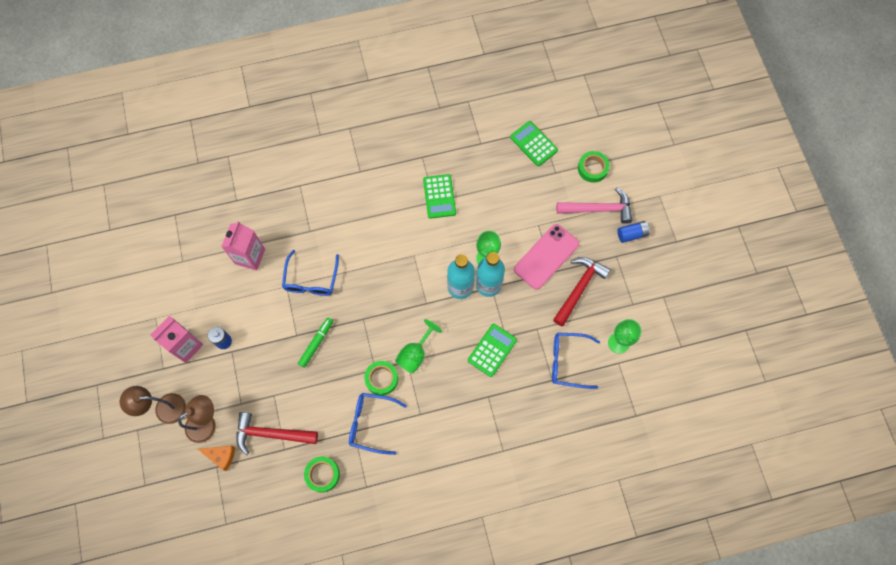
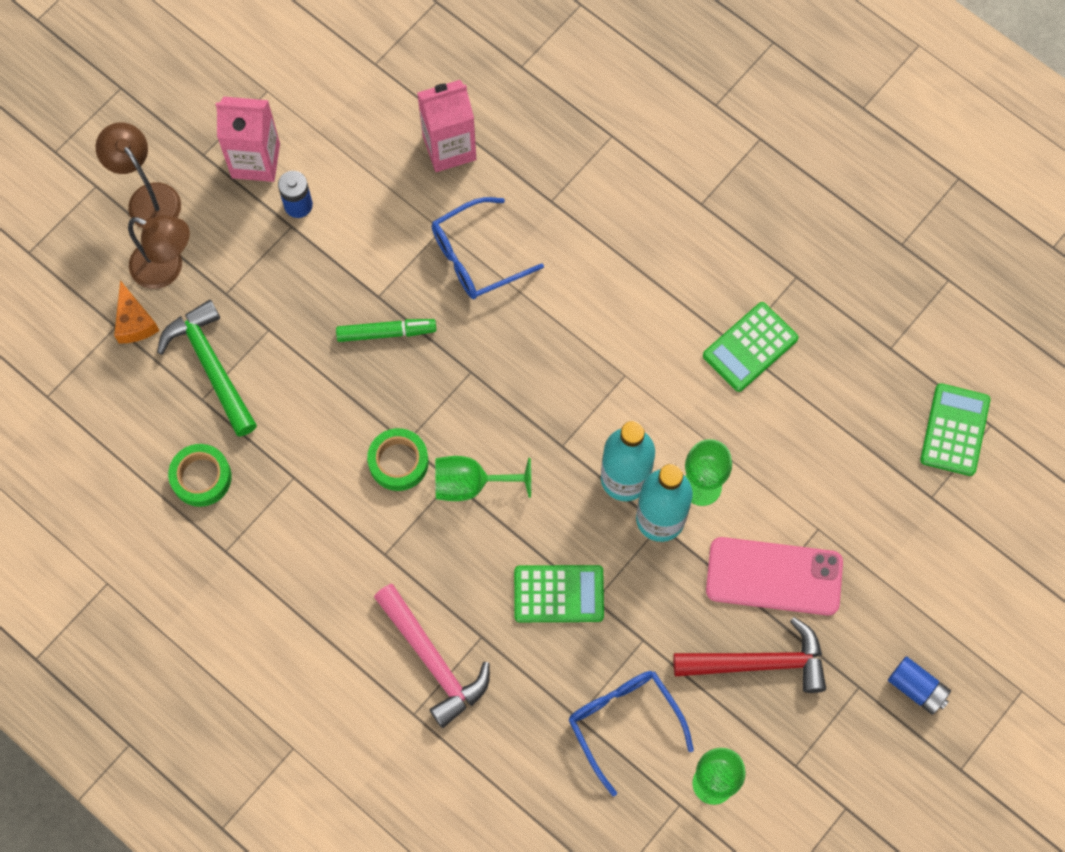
camera: 55 degrees right, 0 degrees up
(271, 434) = (211, 366): red hammer -> green hammer
(371, 423) = (321, 493): blue glasses -> none
(592, 168) = (985, 551): green tape -> none
(598, 209) = (920, 606): pink hammer -> pink hammer (433, 660)

